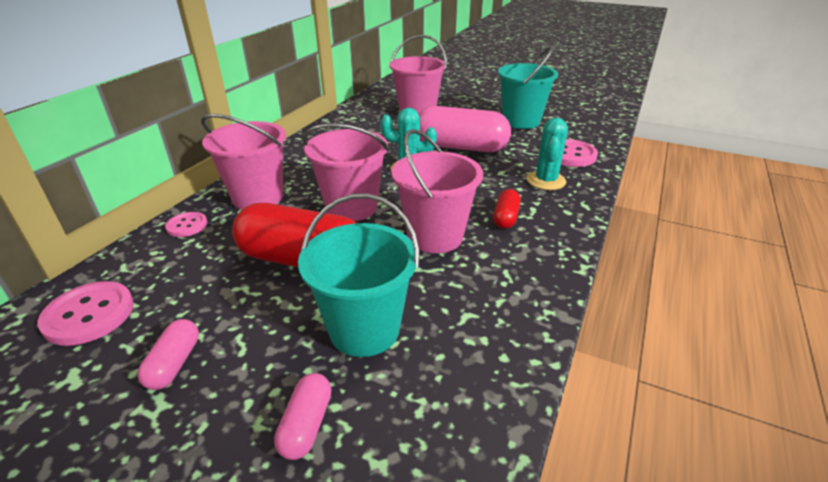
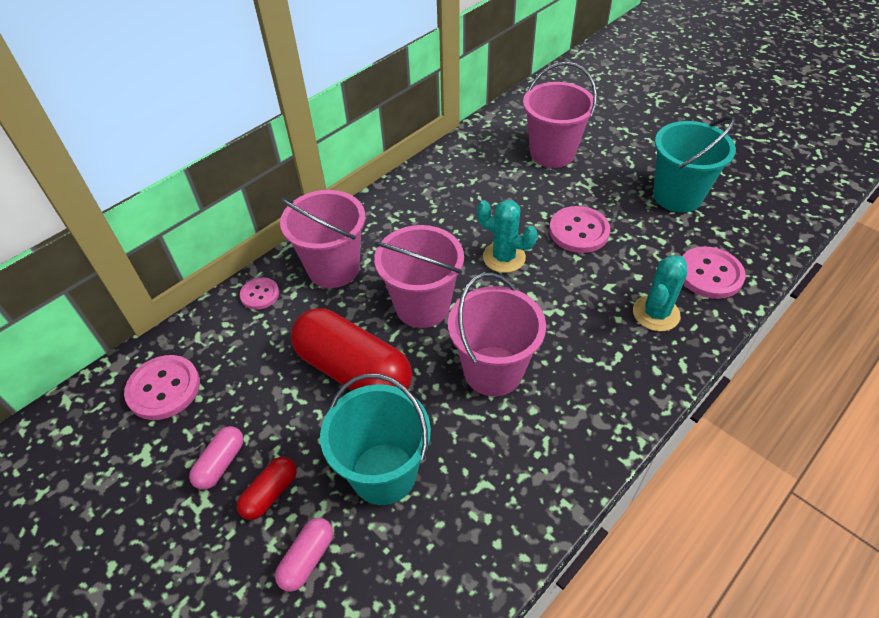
camera: 20 degrees right, 15 degrees up
(460, 147) = (579, 231): pink capsule -> pink button
(505, 218) = (580, 362): red capsule -> red capsule (270, 493)

